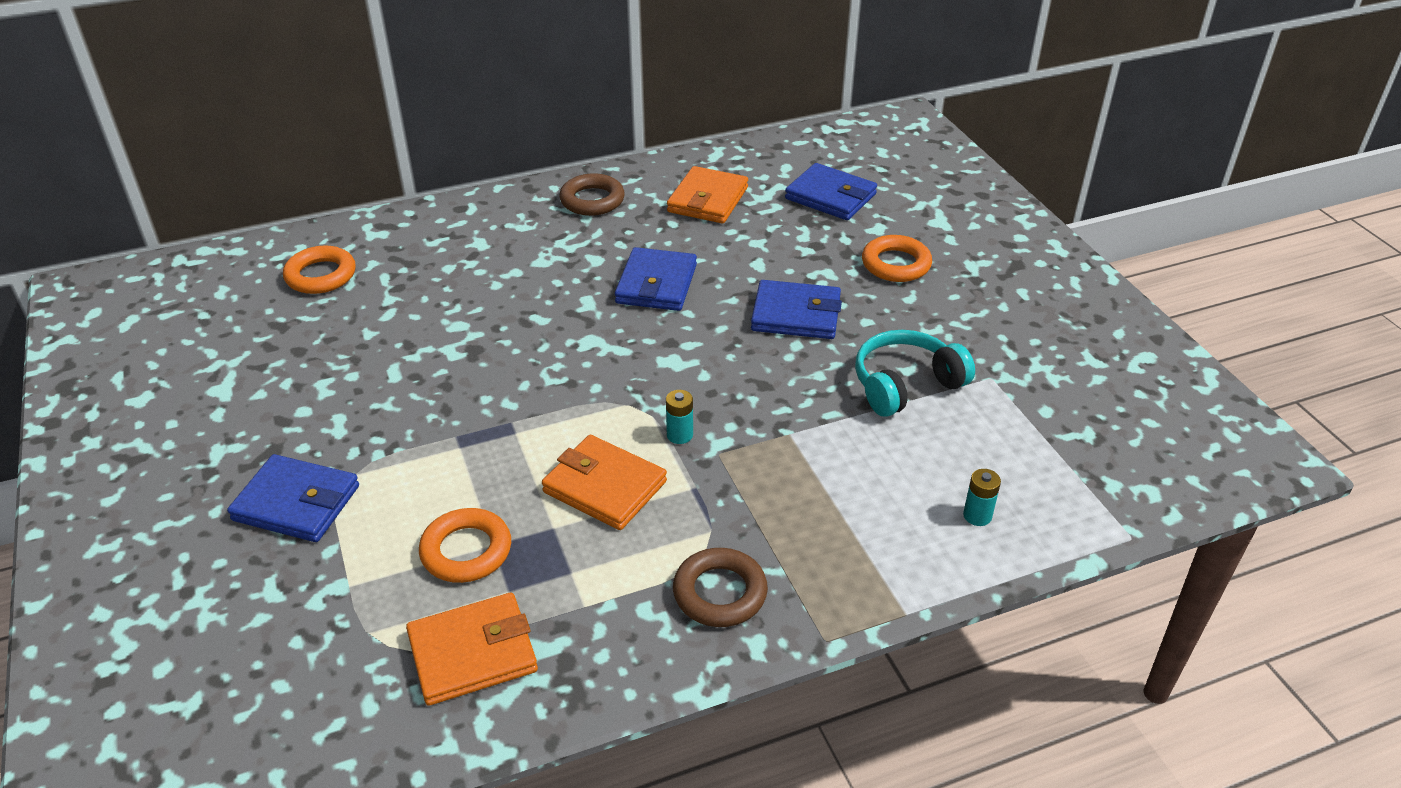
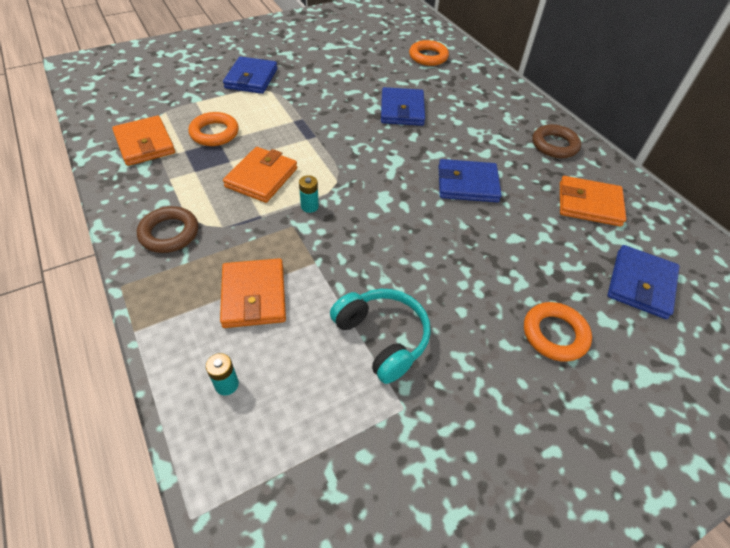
camera: 80 degrees right, 10 degrees up
(796, 315) = (456, 263): blue wallet -> blue wallet (402, 110)
(844, 493) = (254, 296): none -> orange wallet

